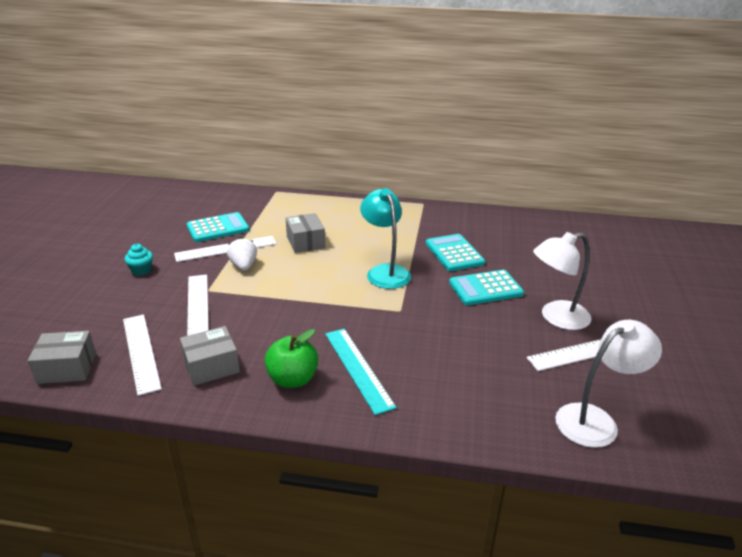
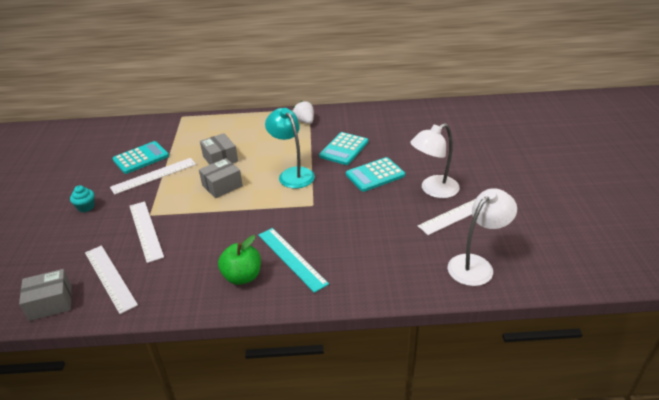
camera: 10 degrees left, 5 degrees up
(211, 366) = (173, 278): grey box -> grey box (222, 186)
(243, 266) = (174, 188): white strawberry -> white strawberry (305, 121)
(454, 253) = (344, 149): turquoise calculator -> turquoise calculator turned 120 degrees counterclockwise

